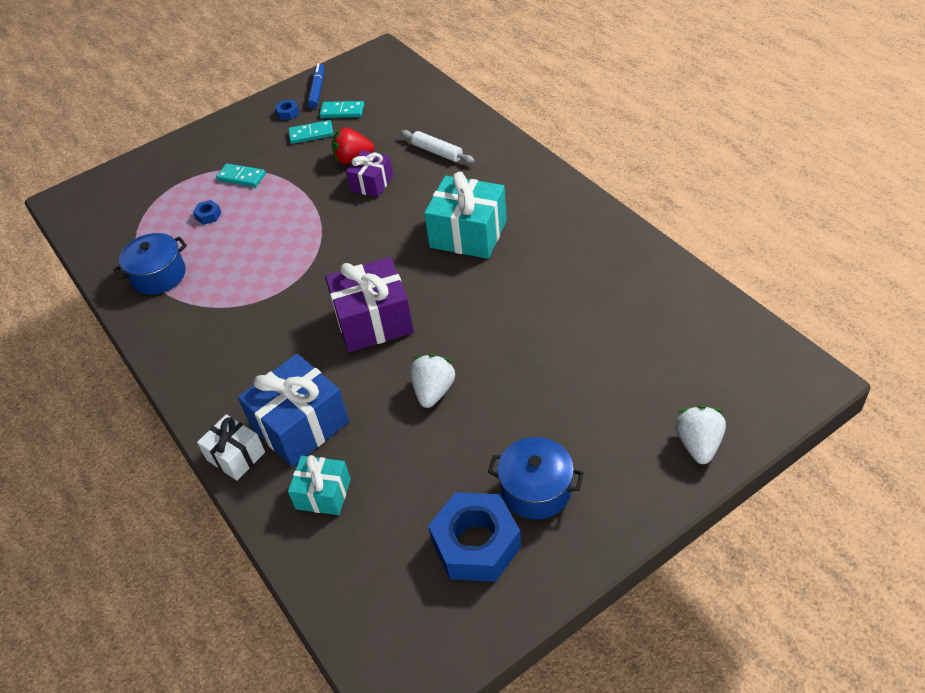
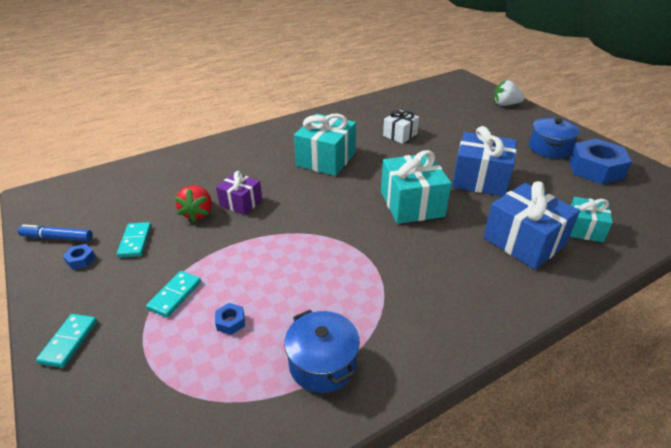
camera: 90 degrees left, 10 degrees down
(236, 456) = (565, 278): white gift -> white gift (400, 135)
(342, 111) = (114, 220): turquoise domino -> turquoise domino (69, 341)
(373, 321) = (411, 204): purple gift -> turquoise gift
(433, 391) = (480, 179): white strawberry -> blue gift
(437, 152) = (219, 168): white rolling pin -> none

